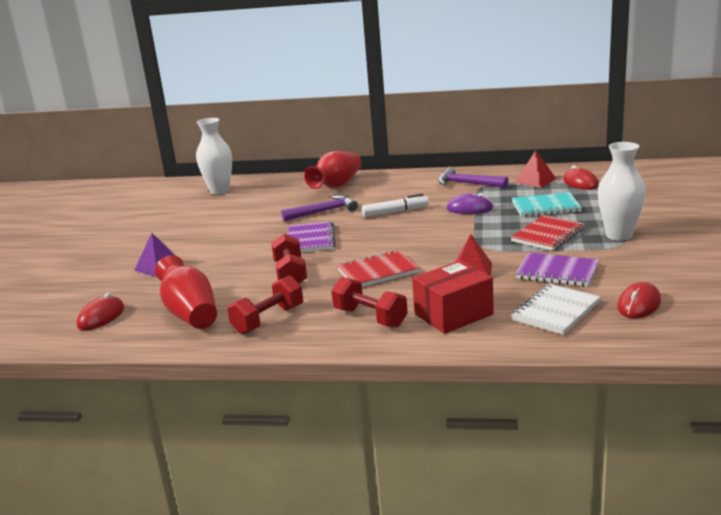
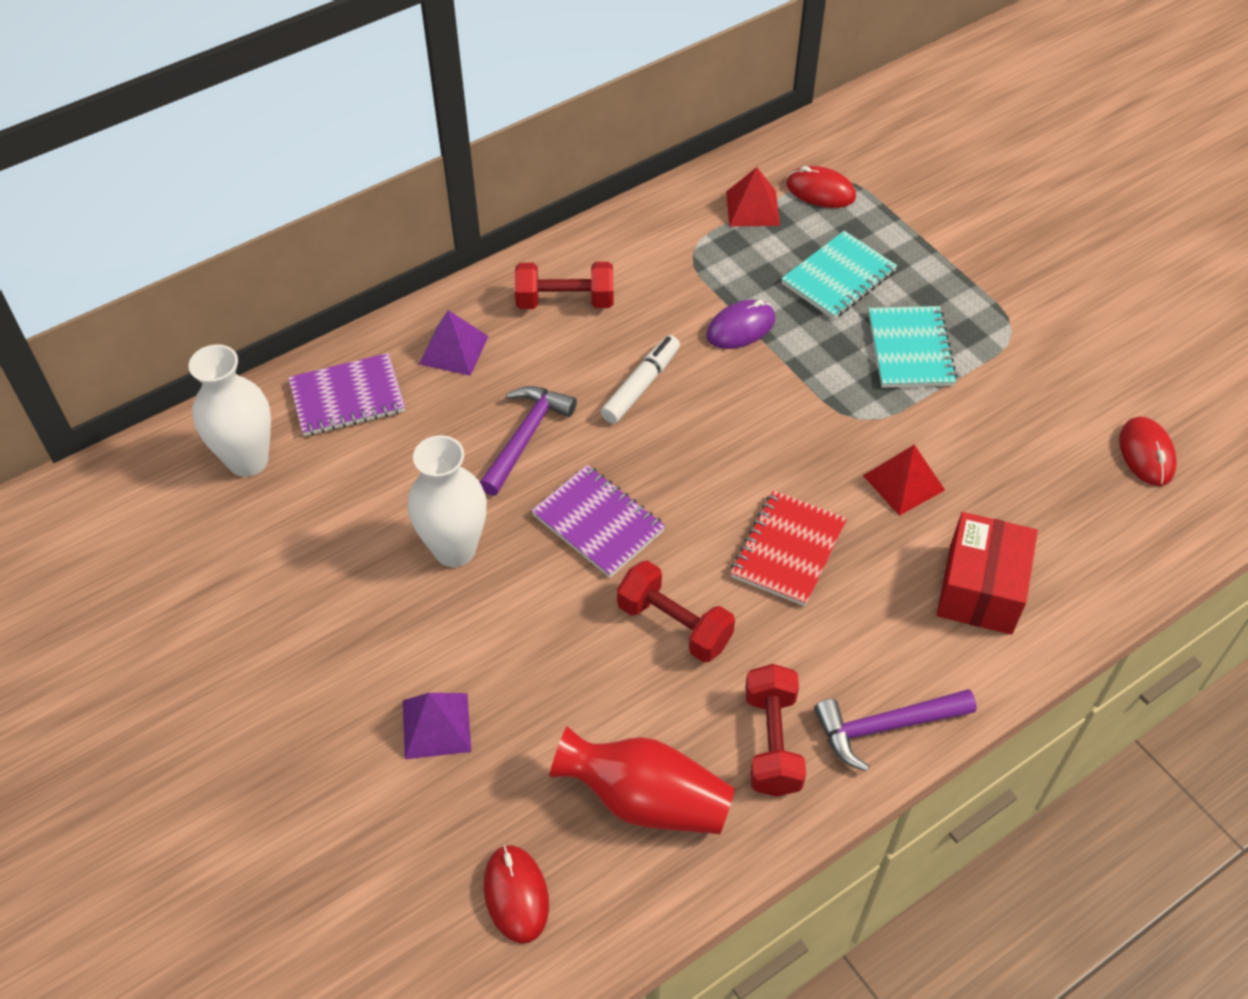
camera: 45 degrees left, 30 degrees up
(336, 185) = (454, 350): red vase -> purple pyramid
(370, 317) = (893, 656): red dumbbell -> red dumbbell (565, 301)
(467, 184) = (664, 257): purple hammer -> purple hammer (885, 727)
(548, 235) = (910, 349): red notebook -> turquoise notebook
(556, 311) = (1080, 516): white notebook -> none
(557, 272) = (1003, 431): purple notebook -> purple notebook (347, 397)
(619, 235) = (991, 309): white vase -> white vase (455, 549)

